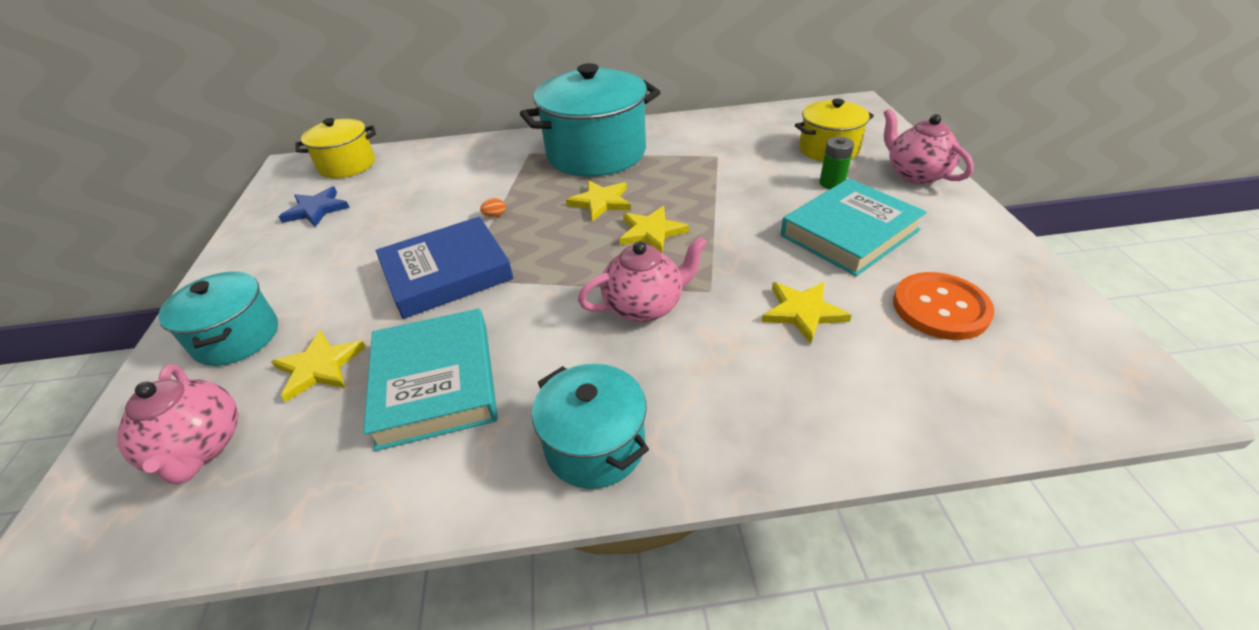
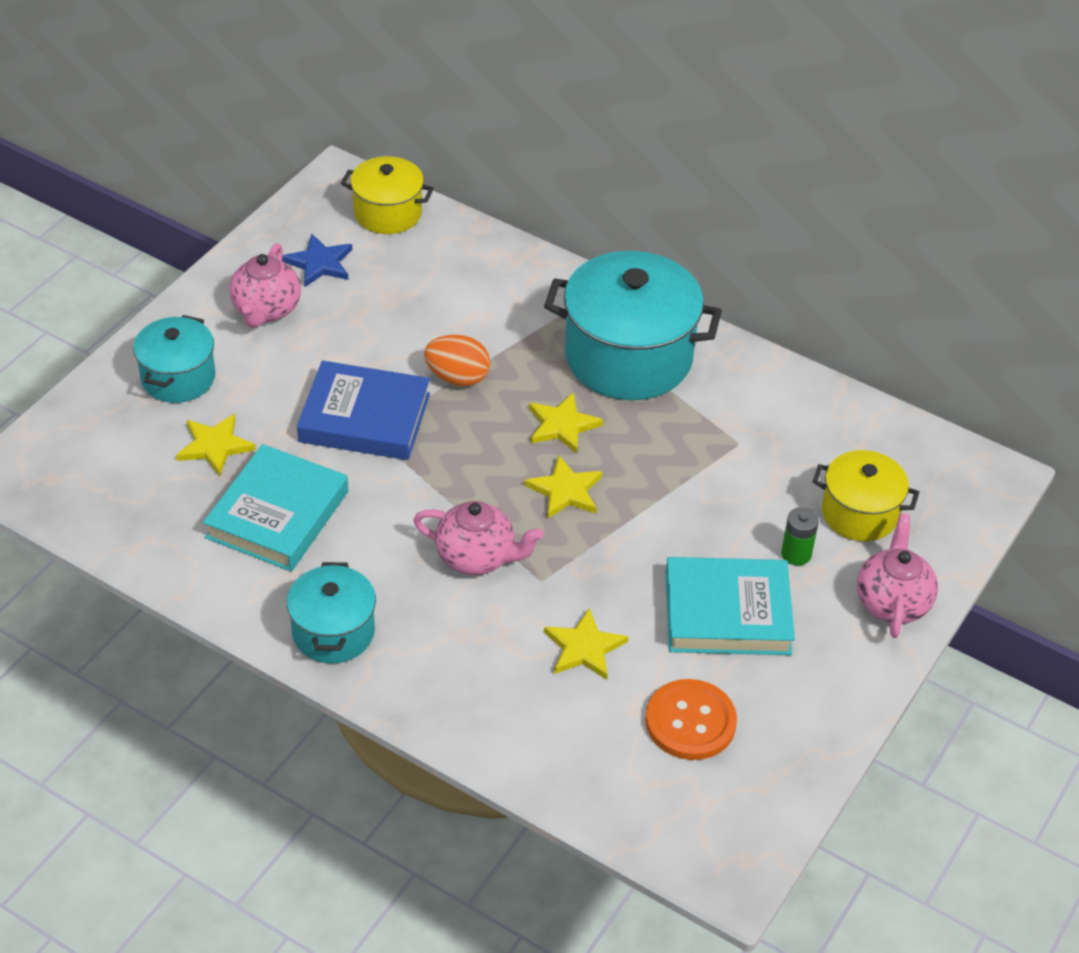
camera: 35 degrees right, 5 degrees up
(200, 448) = (110, 461): pink teapot -> pink teapot (266, 310)
(495, 215) = (457, 378): orange egg -> orange egg, size x2.38

